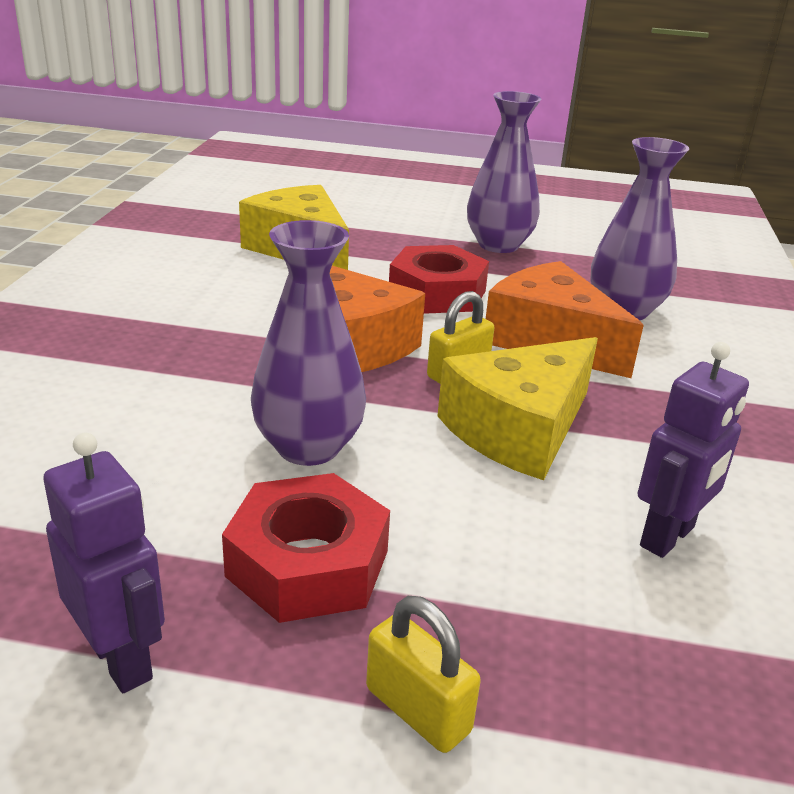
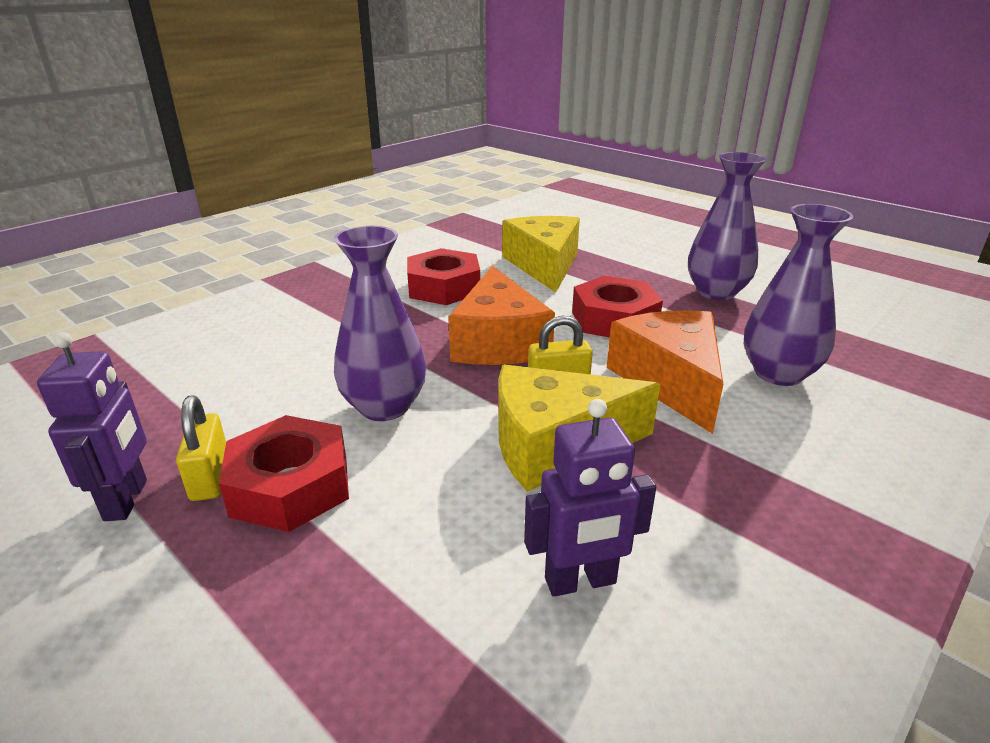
camera: 35 degrees right, 0 degrees up
(214, 297) = (444, 287): none -> red nut
(418, 710) = (235, 619): yellow padlock -> yellow padlock (210, 477)

